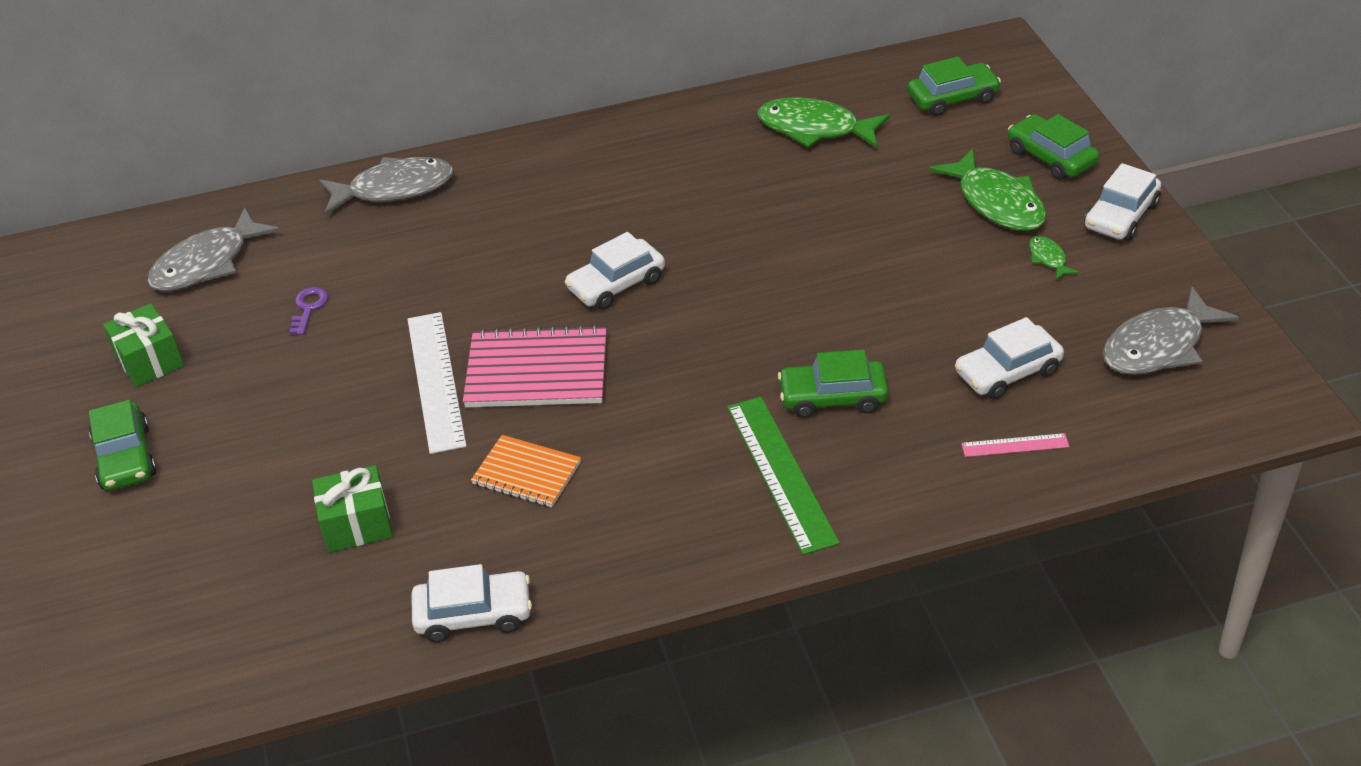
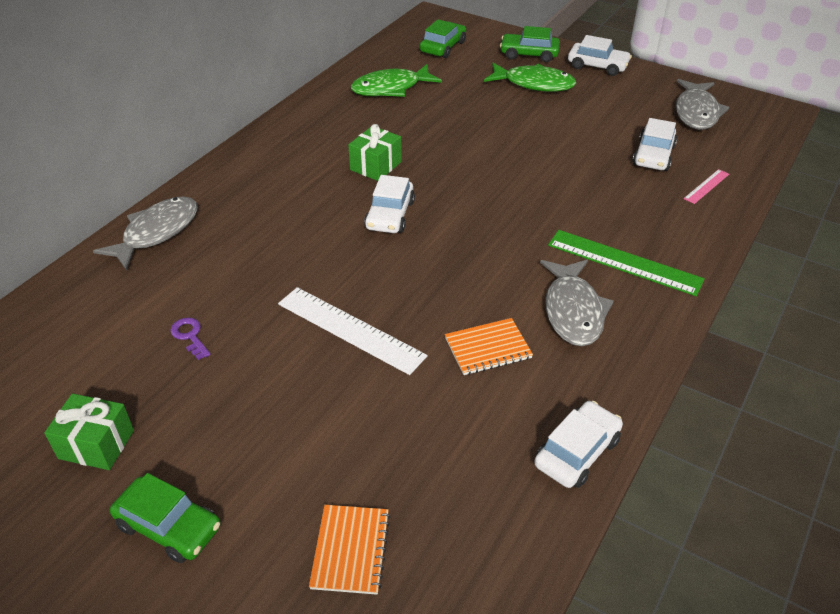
camera: 45 degrees left, 0 degrees up
(207, 263) = (59, 351): grey fish -> grey fish (573, 311)
(214, 562) = (350, 550): none -> orange notebook
(357, 524) = (421, 450): green gift -> green gift (376, 166)
(537, 371) = (409, 287): pink notebook -> none
(833, 397) = (593, 210): green car -> none
(1048, 259) = (594, 98): green fish -> none
(1121, 216) = (597, 66): white car -> white car turned 60 degrees counterclockwise

